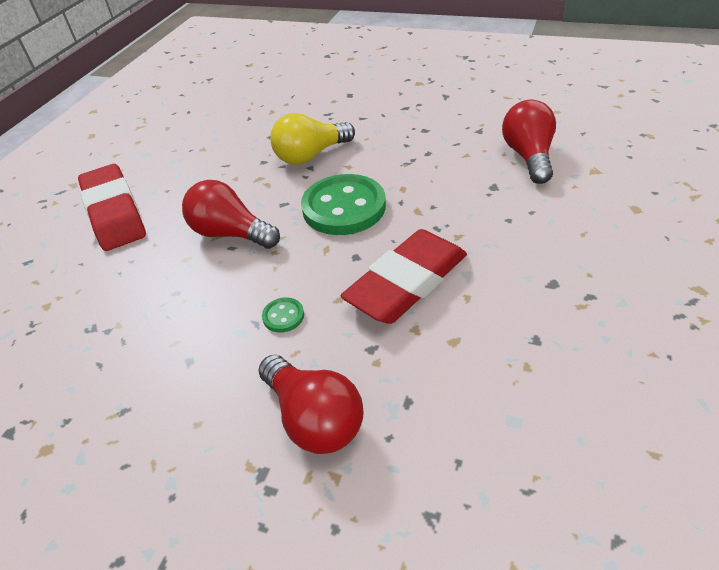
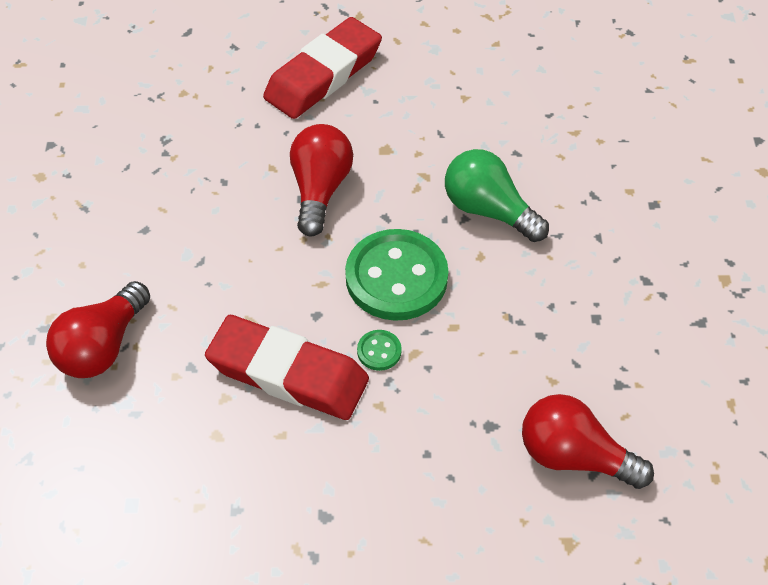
camera: 65 degrees right, 10 degrees up
(283, 316) = (214, 280): green button -> green button (379, 351)
(311, 155) = (488, 210): yellow light bulb -> green light bulb
(528, 156) = (574, 456): red light bulb -> red light bulb turned 135 degrees counterclockwise

